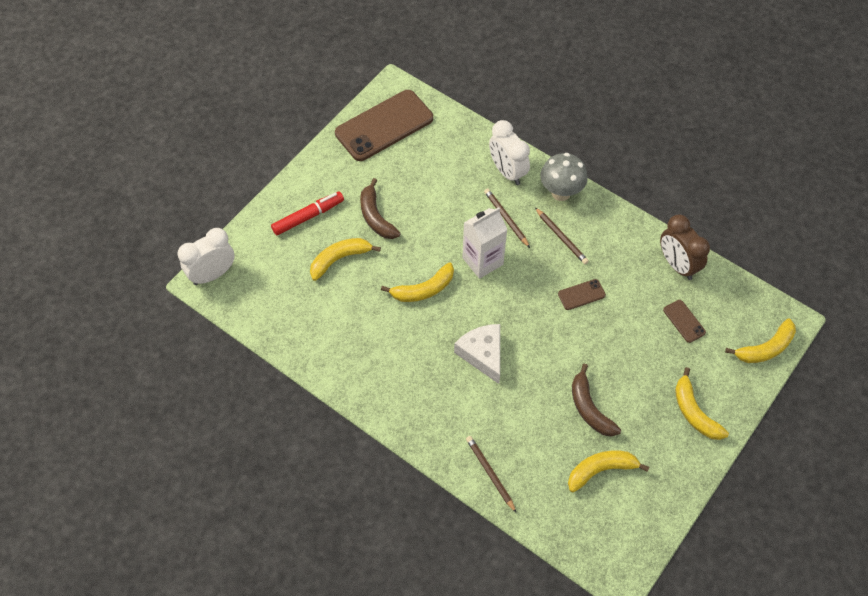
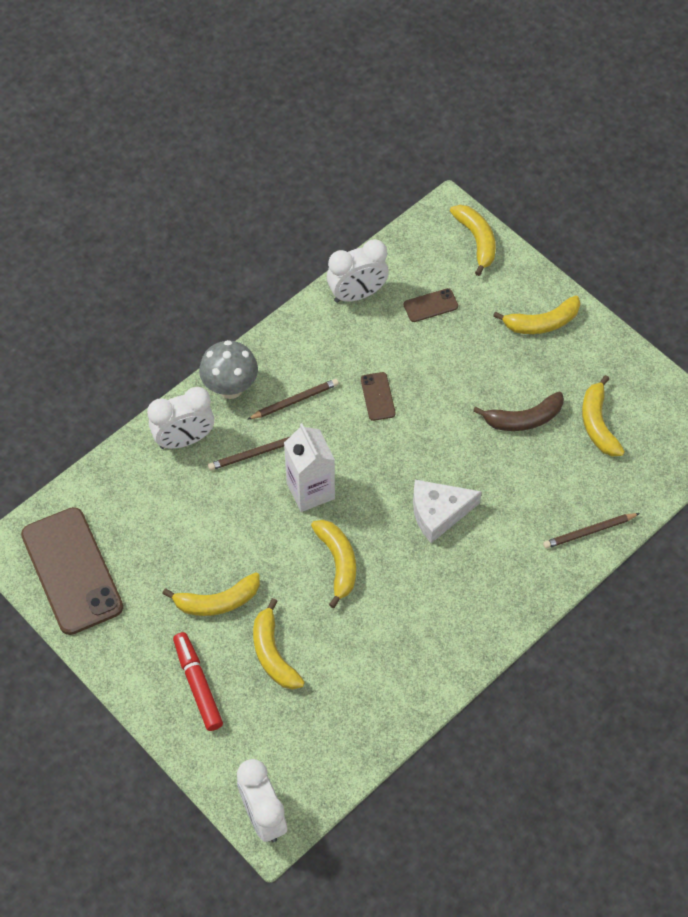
camera: 80 degrees left, 0 degrees up
(376, 217) = (217, 601): brown banana -> yellow banana
(677, 265) = (357, 294): brown clock -> white clock

